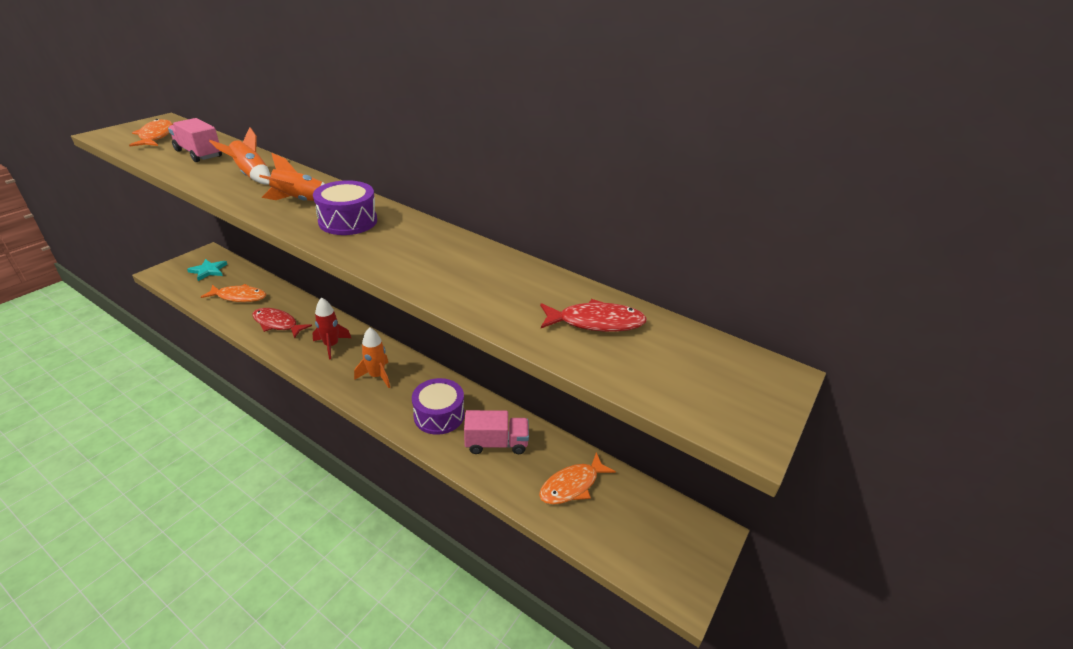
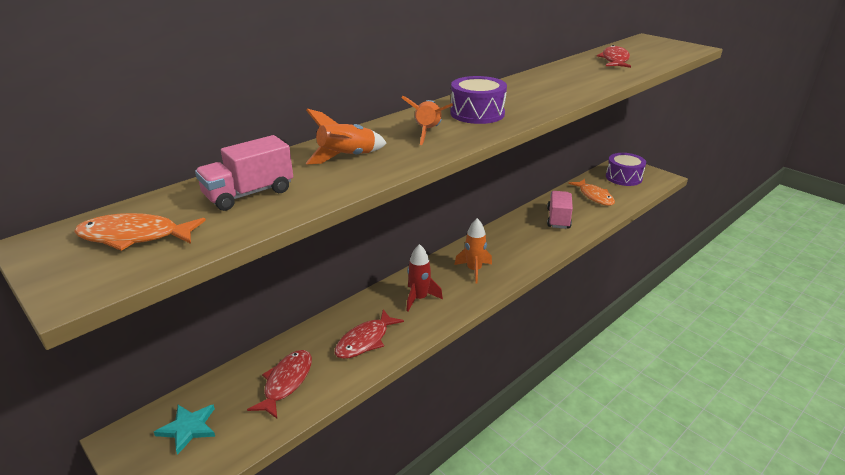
camera: 75 degrees left, 5 degrees down
(239, 297) = (286, 382): orange fish -> red fish
(439, 415) = (528, 240): purple drum -> purple drum (623, 177)

